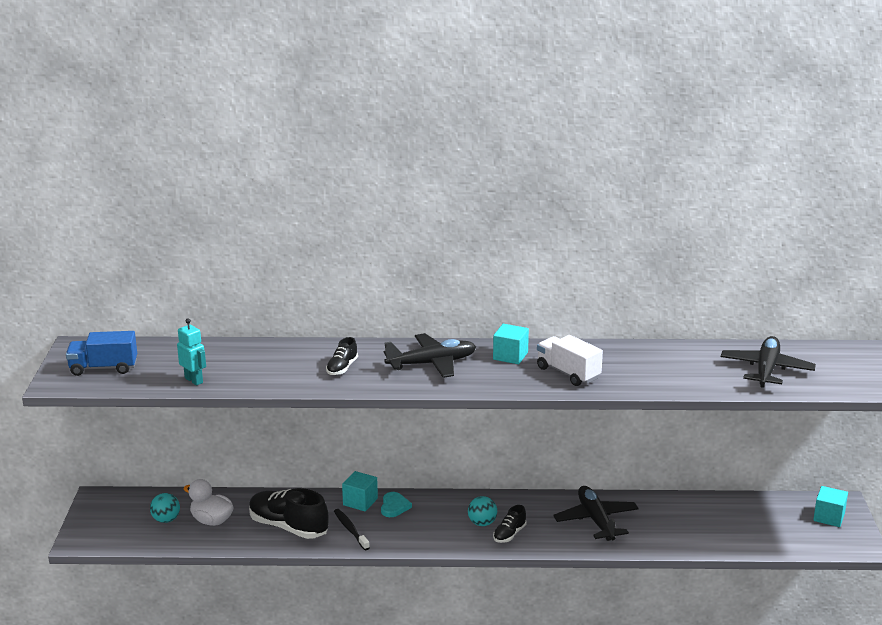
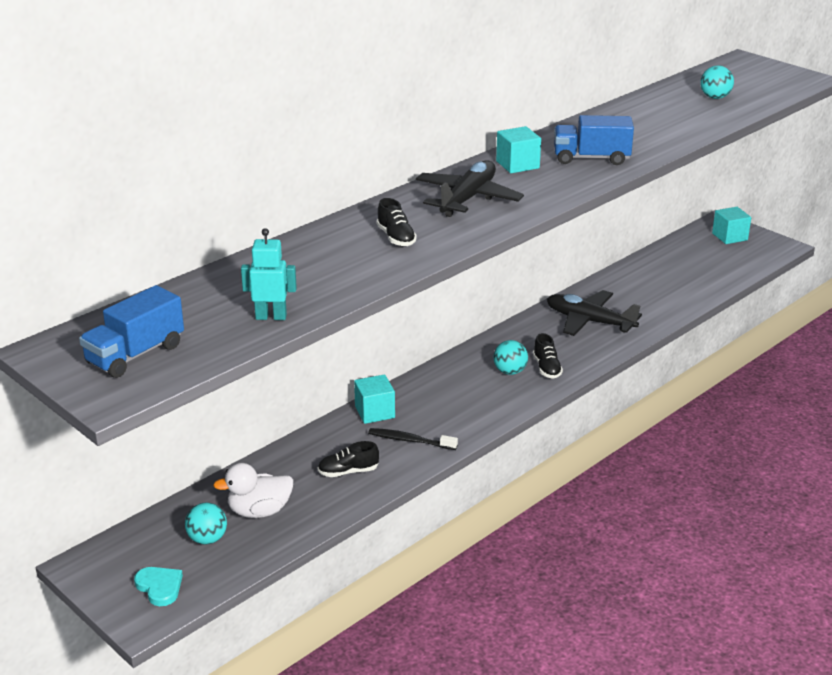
camera: 45 degrees left, 5 degrees up
(288, 527) = (348, 472): black shoe -> black shoe, size x0.51
(394, 506) = (412, 399): turquoise heart -> turquoise heart (159, 587)
(568, 373) = (591, 158): white truck -> blue truck
(766, 370) = (715, 97): black plane -> turquoise ball

